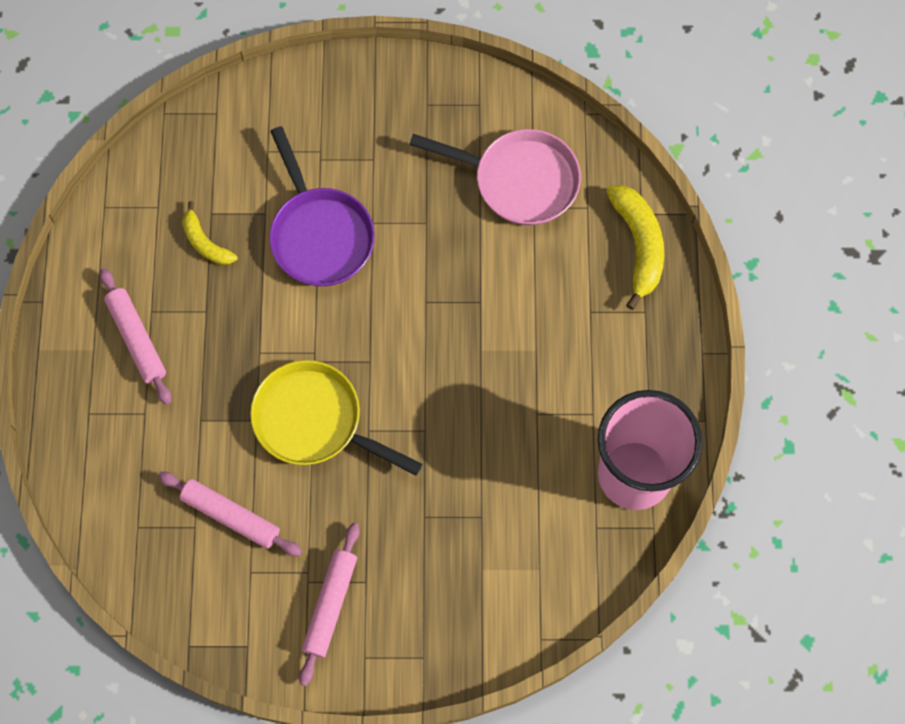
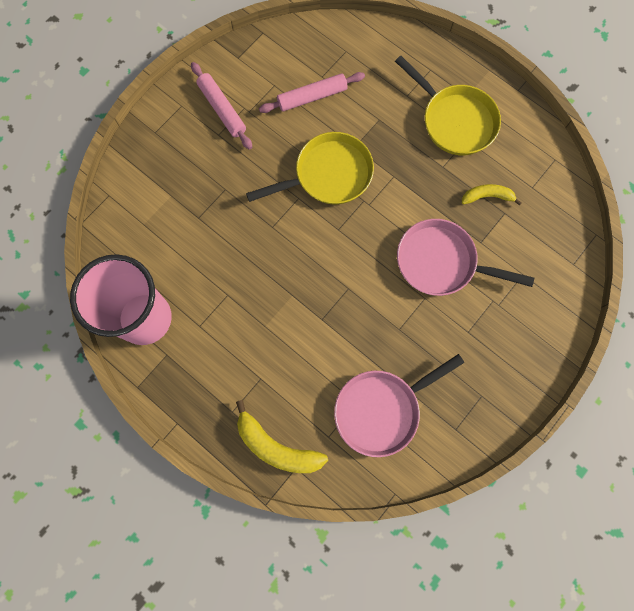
camera: 130 degrees right, 5 degrees up
(137, 339) = (455, 121): pink rolling pin -> yellow pan
(320, 235) = (441, 262): purple pan -> pink pan

